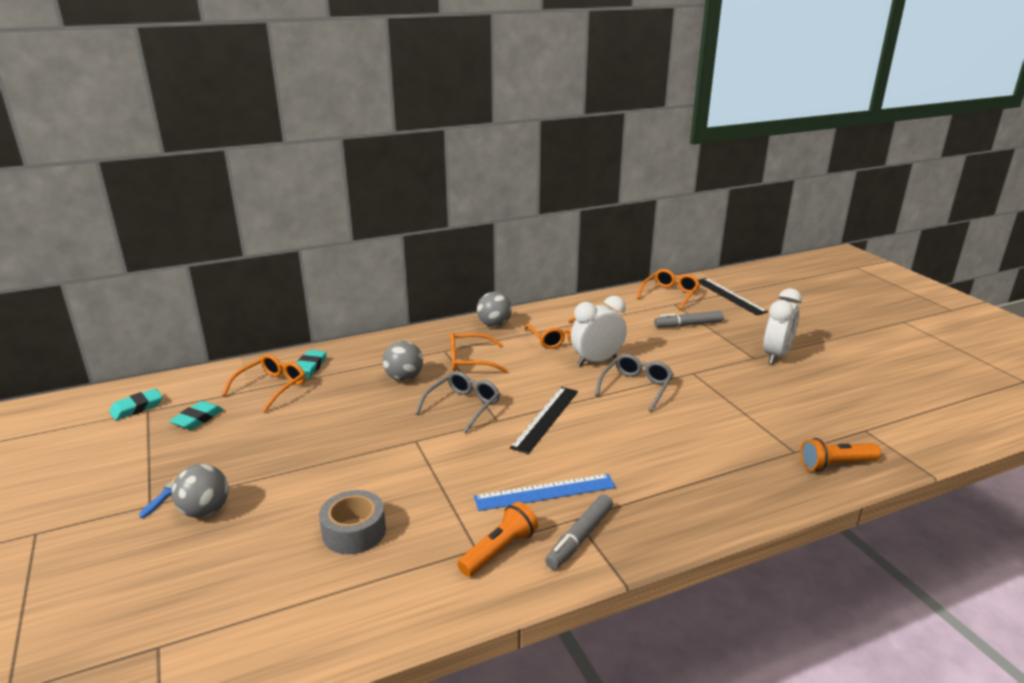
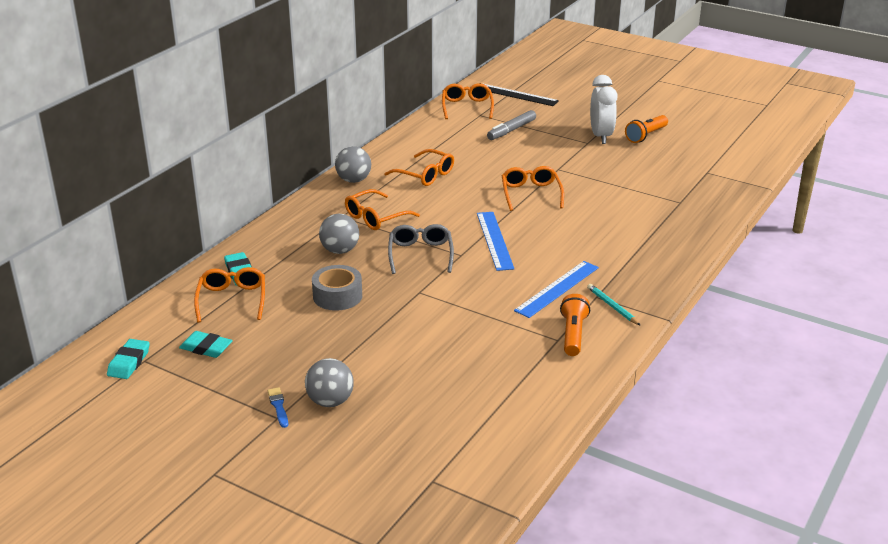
camera: 35 degrees left, 5 degrees up
(197, 419) = (206, 348): turquoise eraser -> turquoise eraser turned 60 degrees counterclockwise
(354, 532) = (463, 365): grey tape -> grey tape (337, 296)
(546, 418) = (494, 240): black ruler -> blue ruler
(580, 537) = (612, 306): grey marker -> turquoise pencil
(596, 361) = (477, 183): white clock -> none
(636, 387) = (531, 194): grey glasses -> orange glasses
(835, 465) = (711, 202): orange flashlight -> orange flashlight (646, 136)

